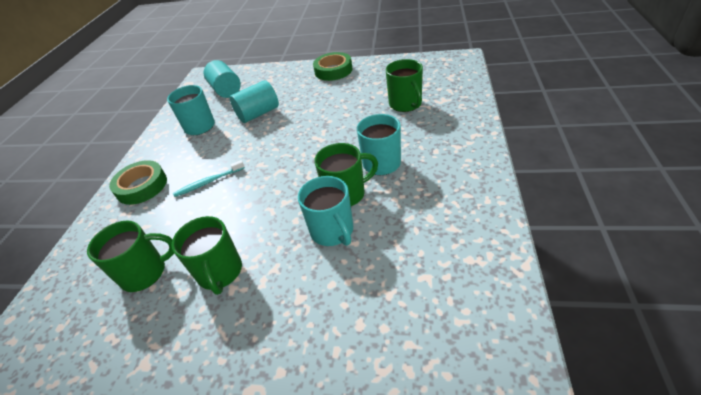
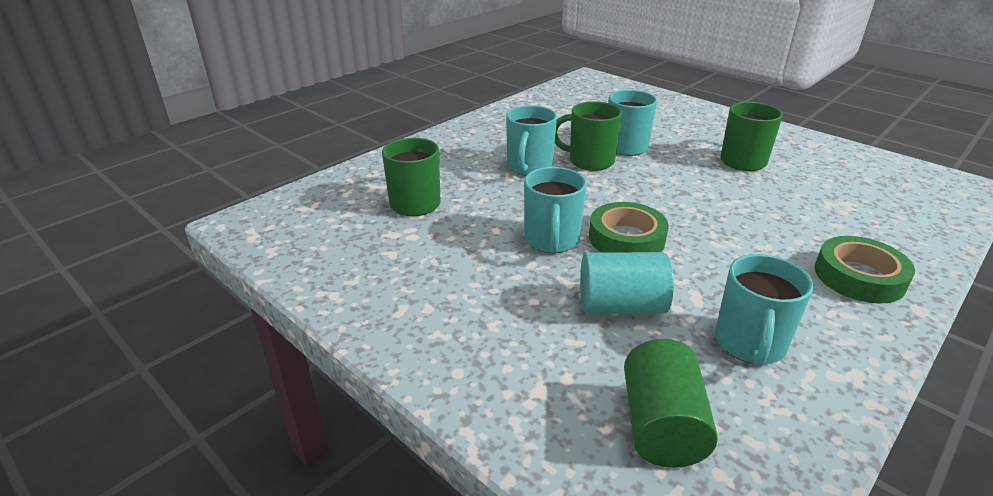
camera: 150 degrees left, 10 degrees down
(145, 273) = (825, 186): green mug -> none
(208, 182) = (744, 235): turquoise toothbrush -> none
(226, 90) = (661, 426): turquoise cylinder -> green cylinder
(313, 123) = (551, 240): none -> turquoise mug
(333, 70) = (406, 323): green tape -> green tape (626, 238)

